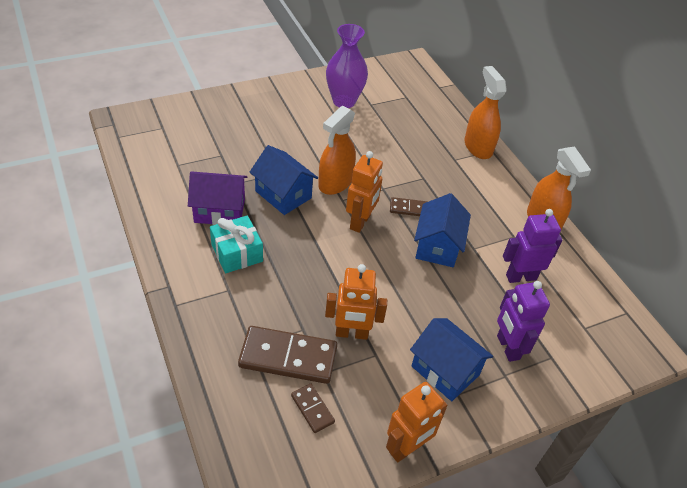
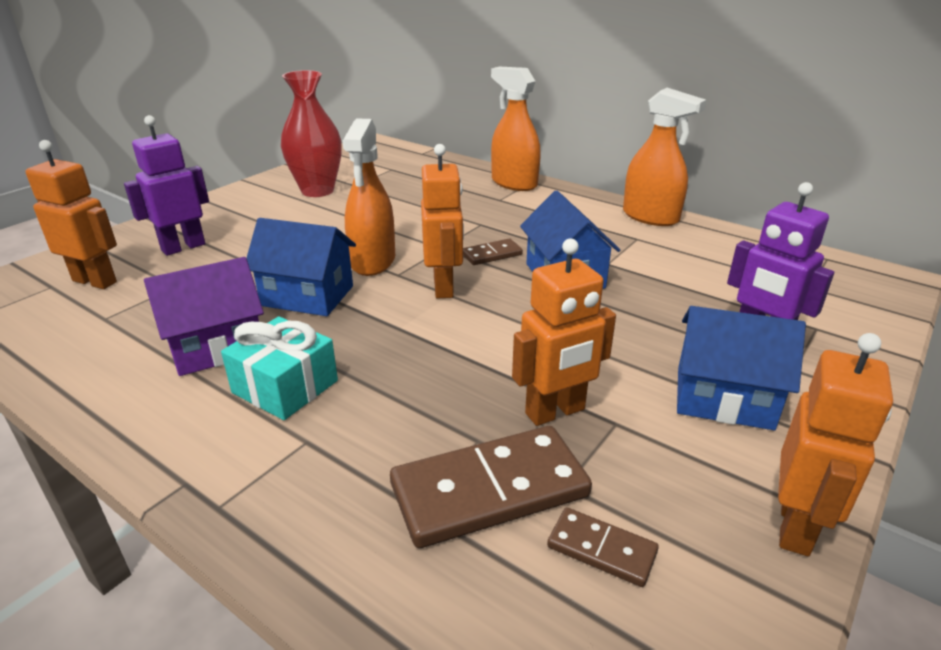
camera: 25 degrees left, 15 degrees down
(184, 133) = (95, 281): none -> orange robot
(344, 101) = (317, 191): purple vase -> red vase
(521, 277) = (688, 269): purple robot -> purple robot (183, 247)

